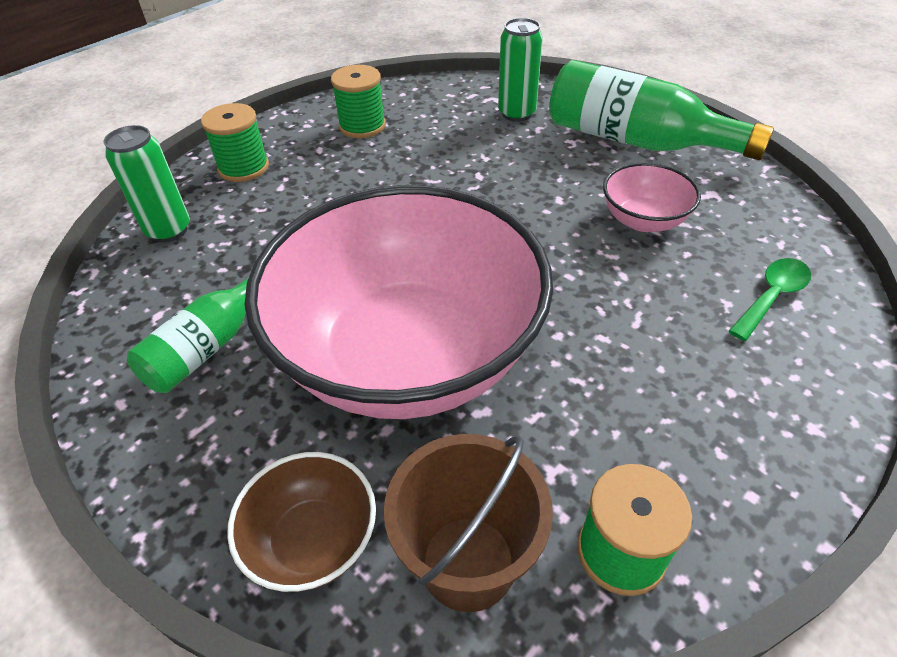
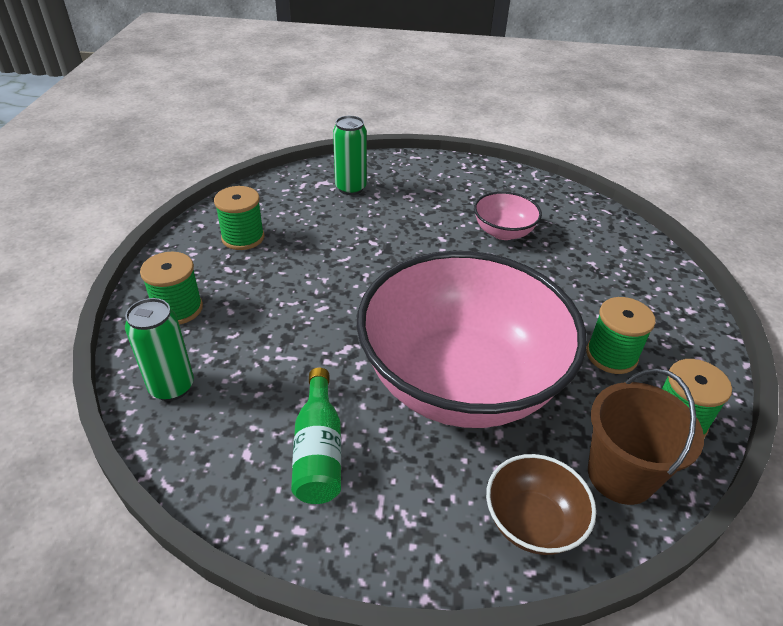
camera: 40 degrees left, 5 degrees down
(621, 423) = (611, 355): none -> green spool
(636, 141) = (447, 182): green bottle -> none
(772, 296) = (608, 249): green spoon -> none

